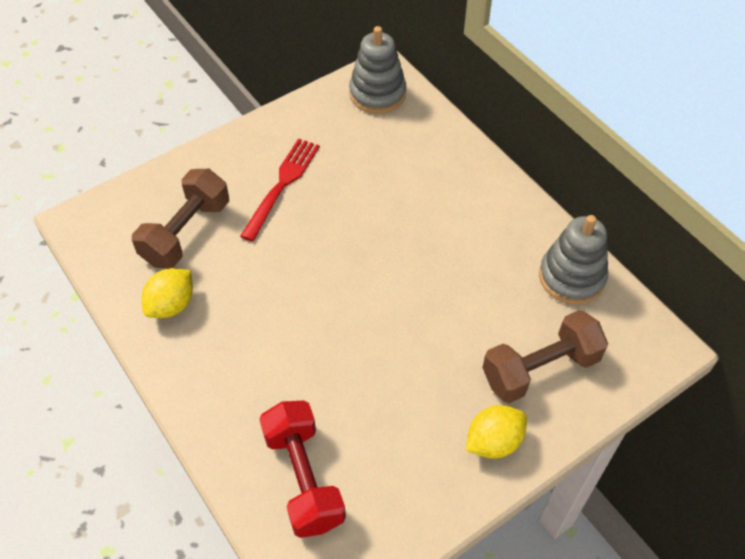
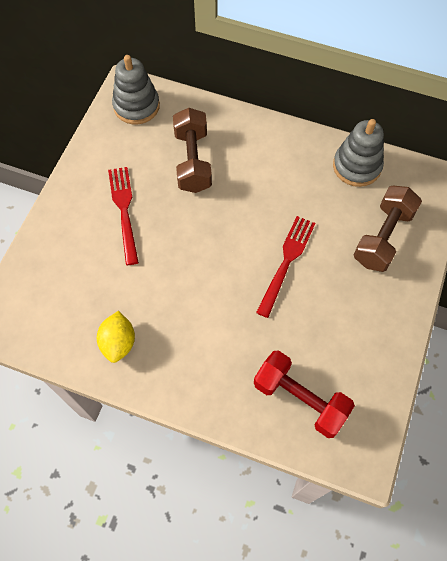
camera: 35 degrees left, 10 degrees up
(186, 232) = (84, 285): brown dumbbell -> brown dumbbell (193, 161)
(407, 330) = (286, 262): none -> red fork
(493, 441) = (391, 300): yellow lemon -> none

